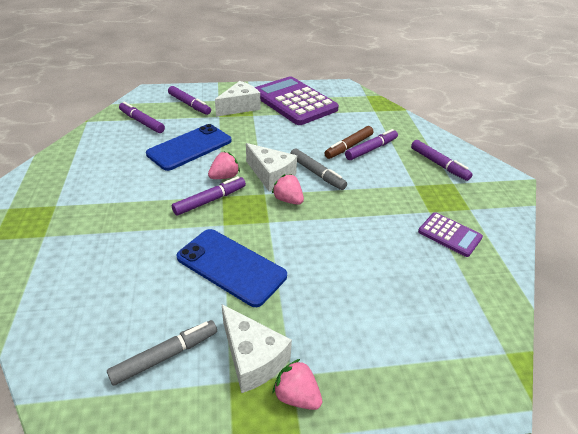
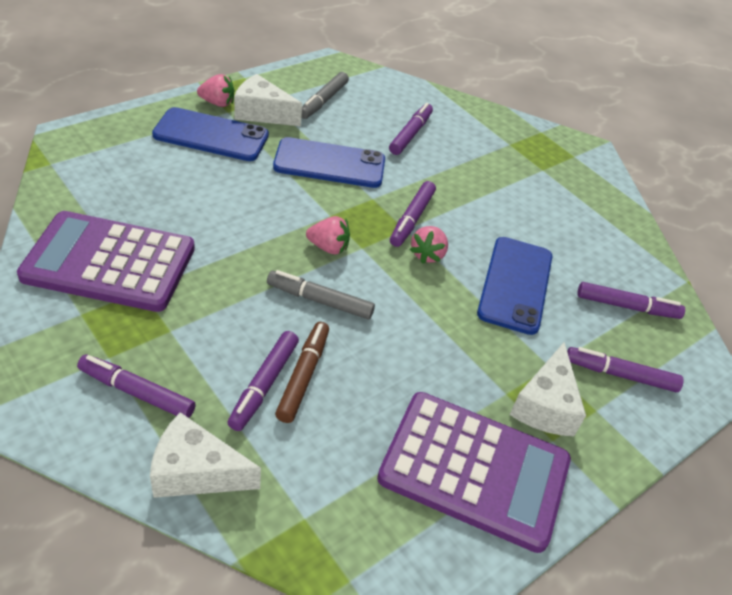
camera: 145 degrees right, 5 degrees up
(121, 275) = (410, 134): none -> purple marker
(271, 175) = (375, 276): white cheese -> white cheese (196, 472)
(327, 340) = (211, 135): none -> blue phone
(449, 235) = (110, 263): purple calculator -> purple calculator, size x2.05

